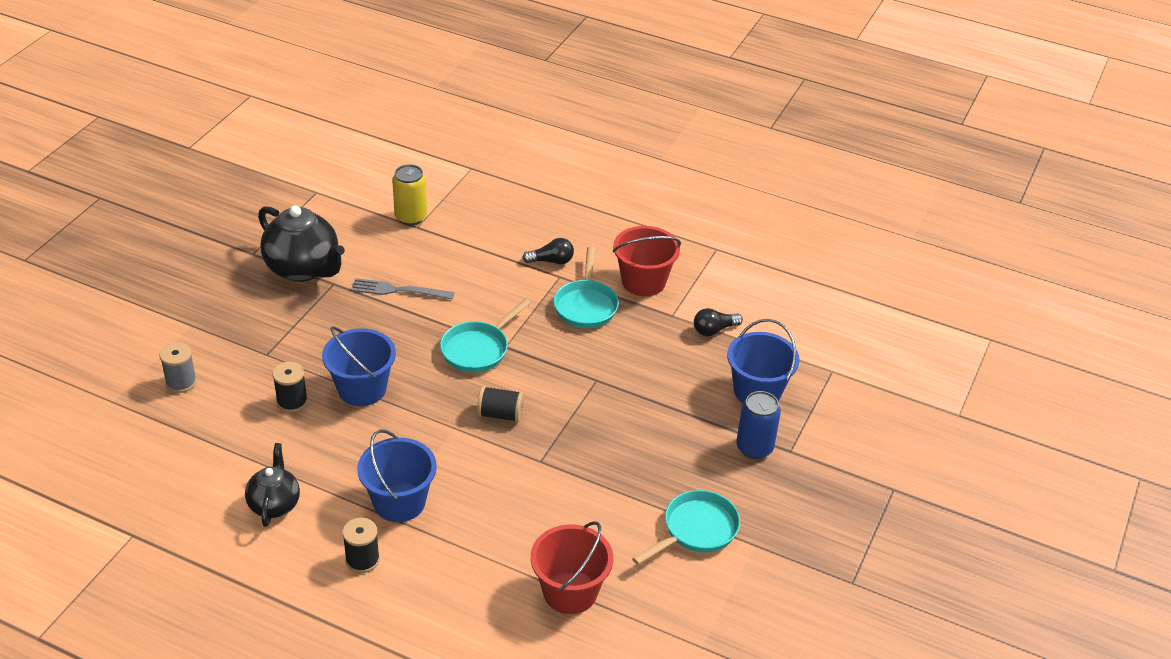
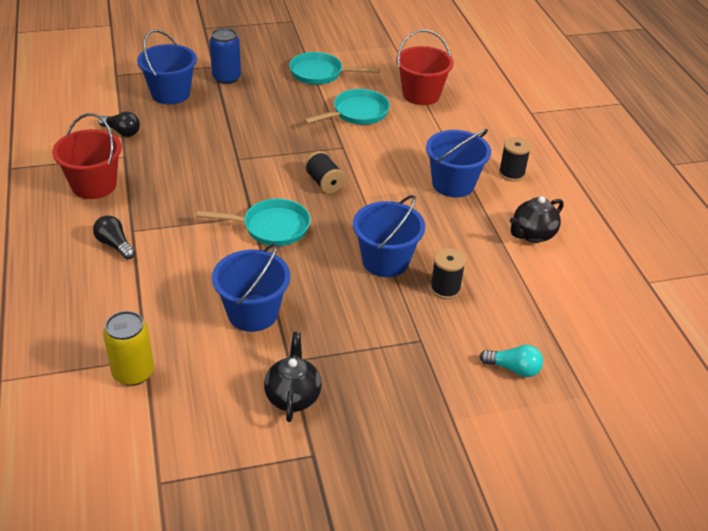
camera: 130 degrees left, 0 degrees up
(181, 382) = (513, 369): grey spool -> turquoise light bulb
(304, 269) = (293, 396): black teapot -> black teapot, size x0.60
(397, 290) = (253, 313): grey fork -> blue bucket
(586, 305) = (157, 200): turquoise pan -> turquoise pan (357, 113)

